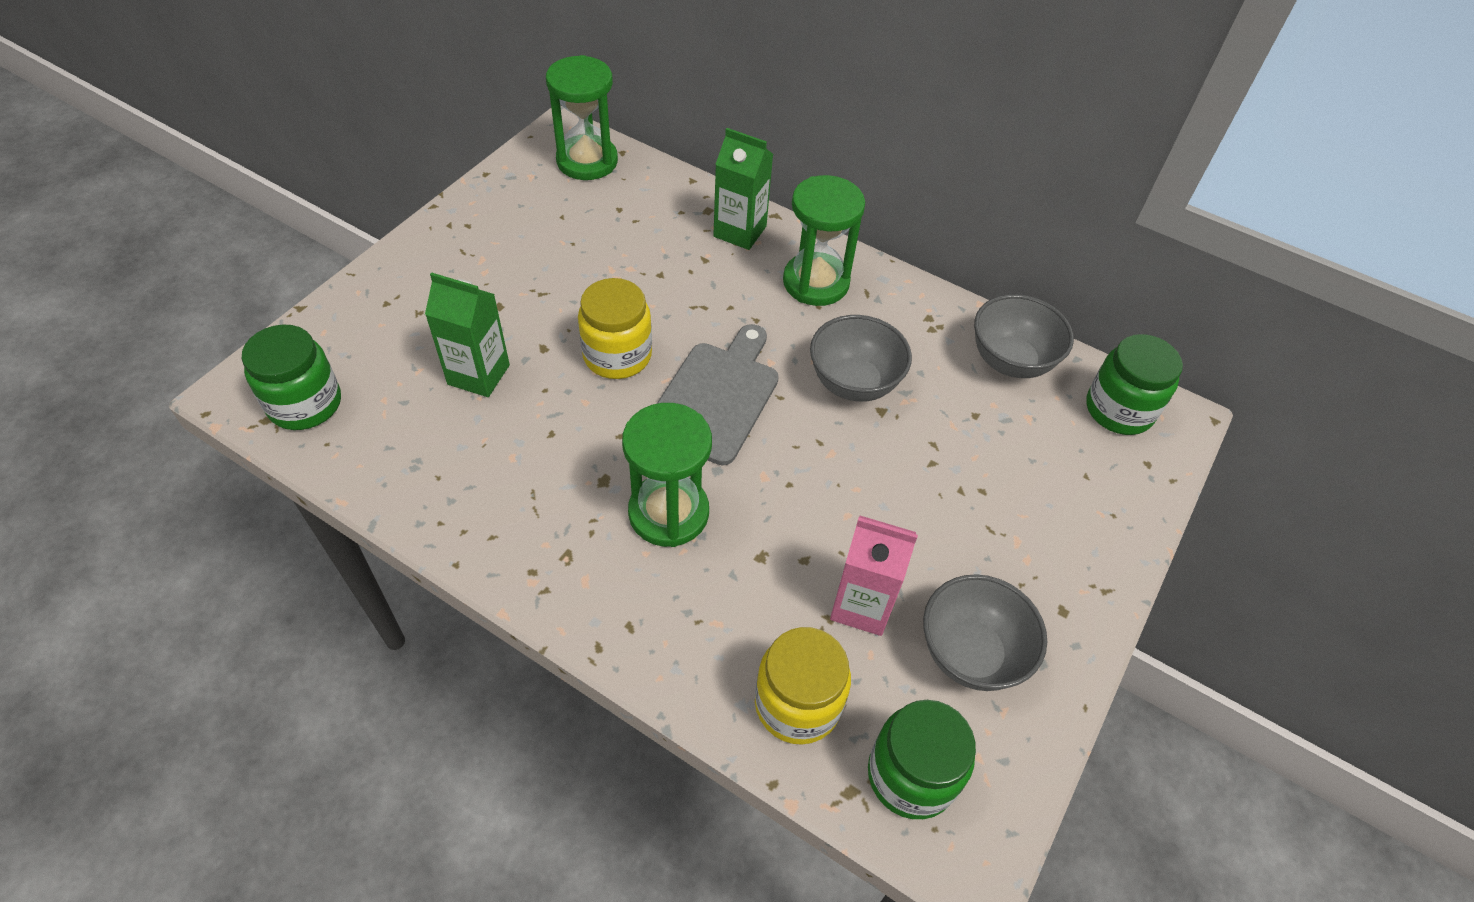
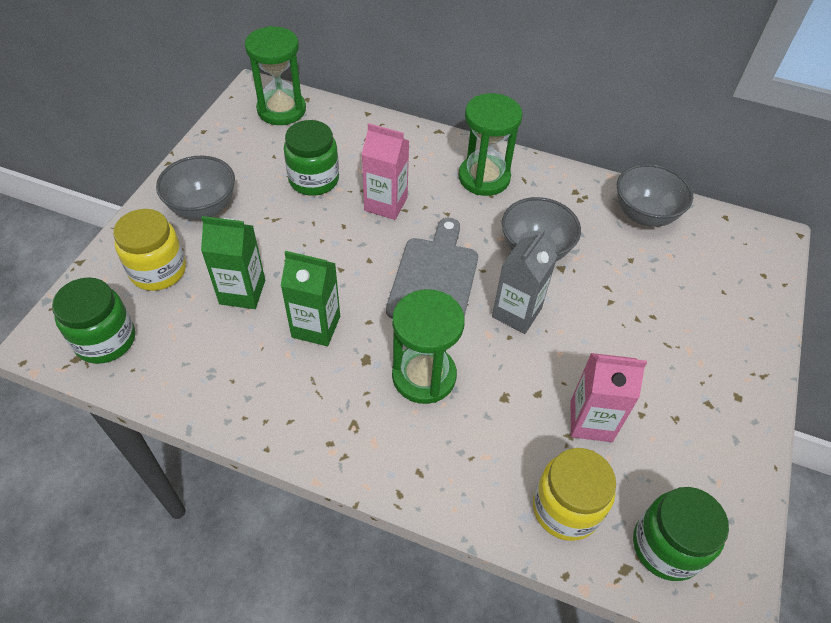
camera: 10 degrees left, 0 degrees up
(617, 355) = (348, 258): yellow jar -> yellow jar (158, 270)
(682, 296) = (386, 204): none -> pink carton
(740, 231) = (415, 147): green carton -> green carton (316, 326)
(807, 456) = (516, 313): none -> grey carton
(970, 653) = (682, 443): grey bowl -> grey bowl (203, 207)
(1119, 410) = (731, 238): green jar -> green jar (314, 179)

